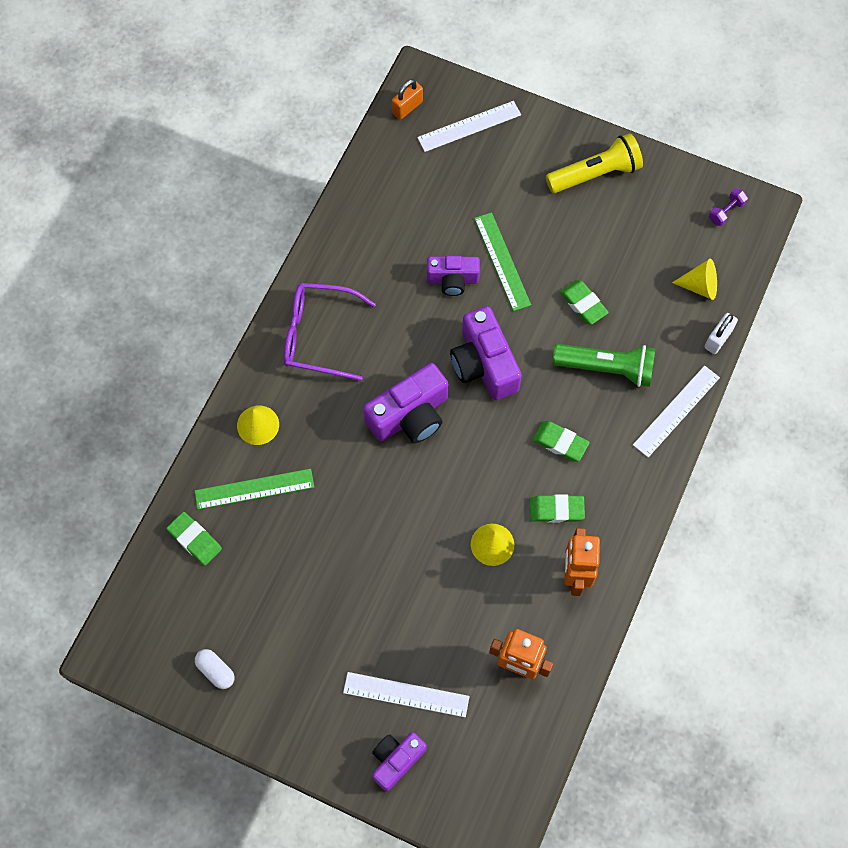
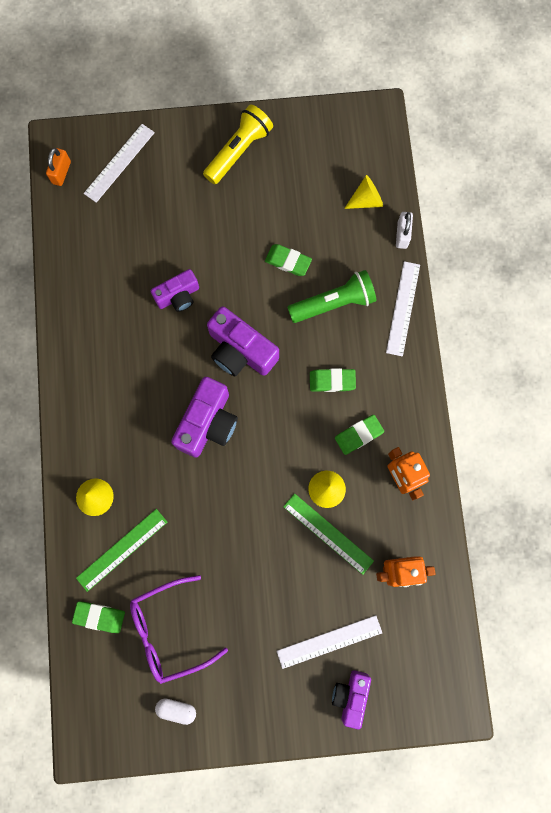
camera: 30 degrees left, 10 degrees up
(319, 336) = (101, 398): purple glasses -> purple glasses (170, 630)
(502, 261) = (207, 260): green ruler -> green ruler (328, 533)
(726, 212) = (353, 130): purple dumbbell -> none

